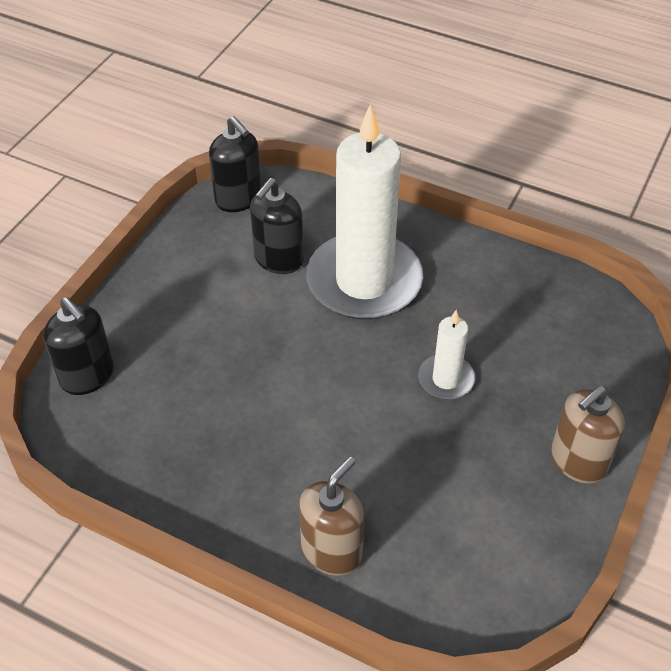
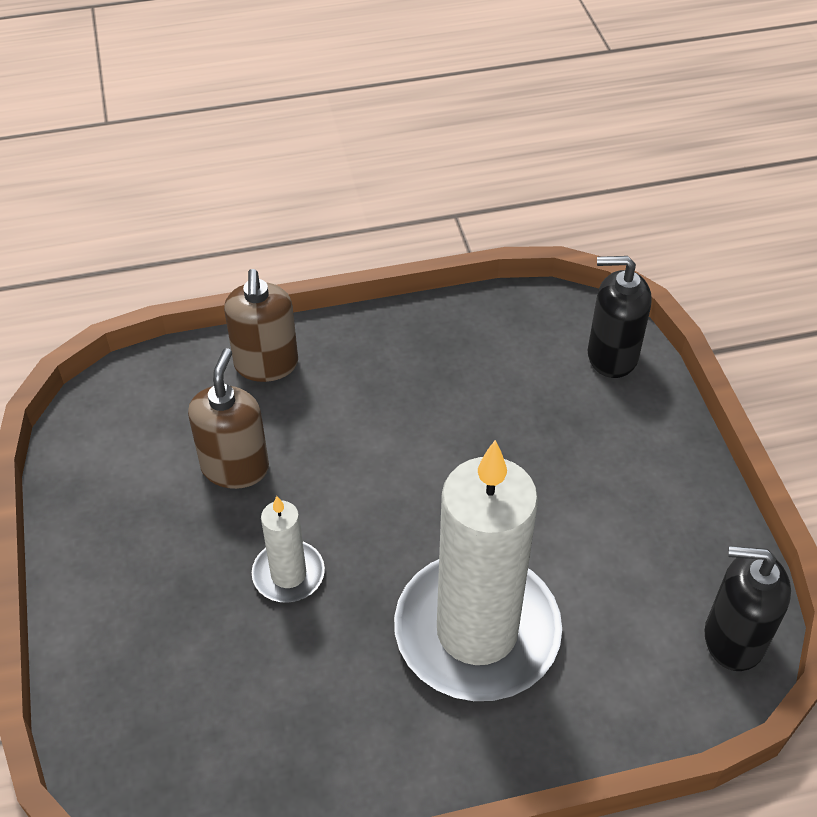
camera: 140 degrees right, 0 degrees up
(278, 259) = (595, 590): black soap dispenser -> none
(578, 461) = (94, 576): brown soap dispenser -> brown soap dispenser (235, 467)

